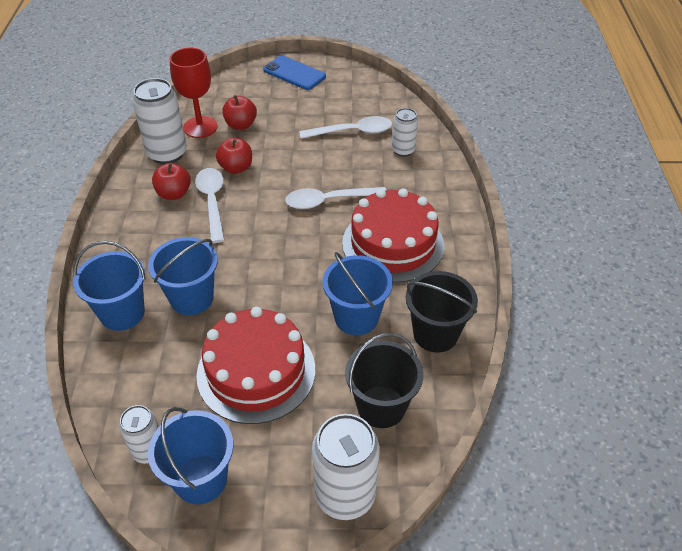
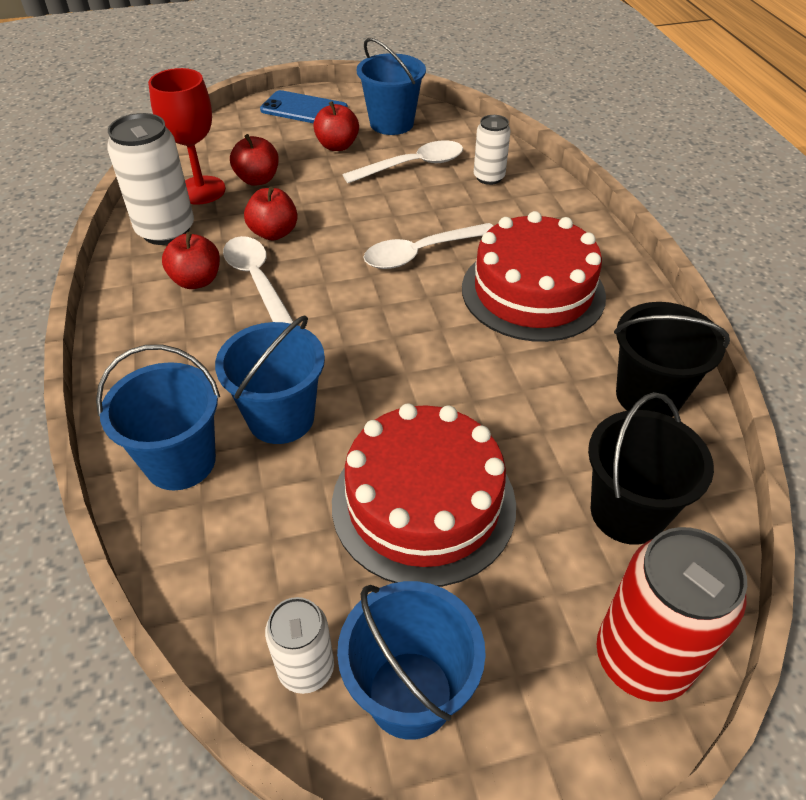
camera: 15 degrees left, 0 degrees up
(306, 107) = (337, 146): none -> red apple
(345, 495) = (642, 659): white can -> red can
(356, 317) = (531, 396): blue bucket -> blue bucket (391, 123)

